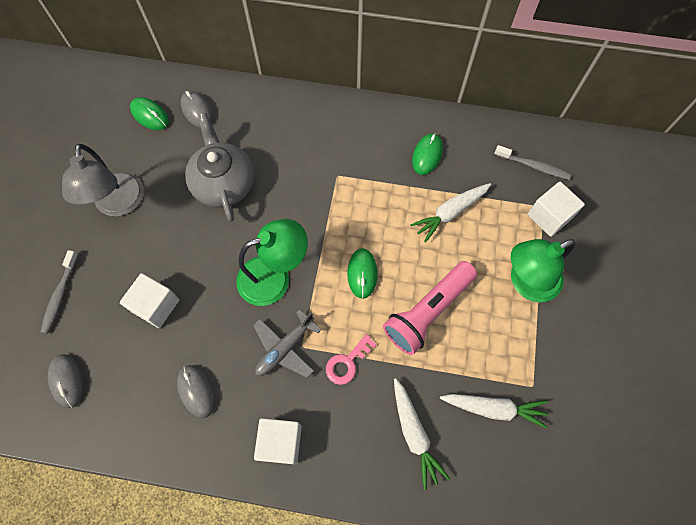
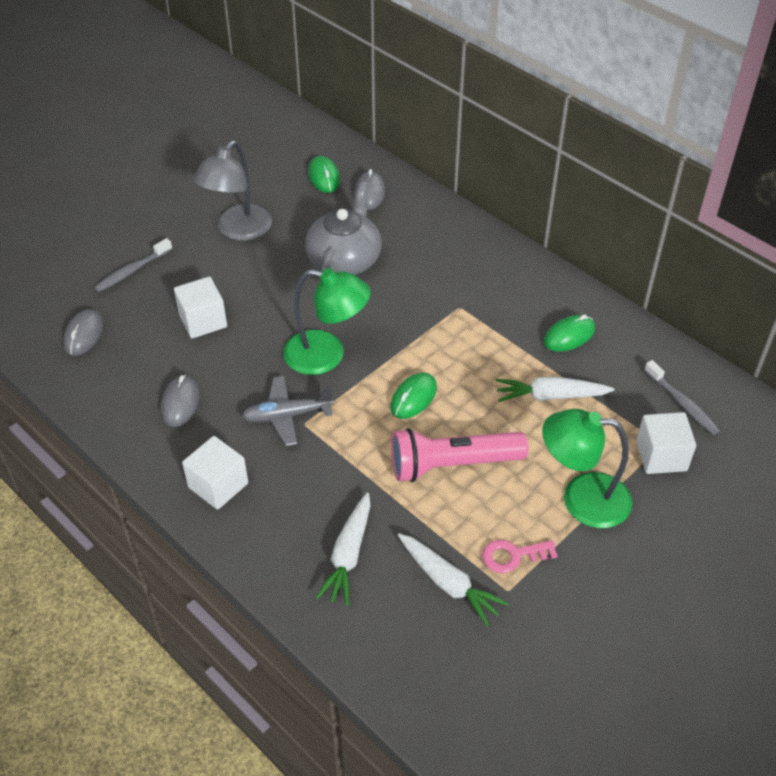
camera: 35 degrees right, 20 degrees down
(347, 363) = (335, 460): pink key -> pink key (512, 556)

